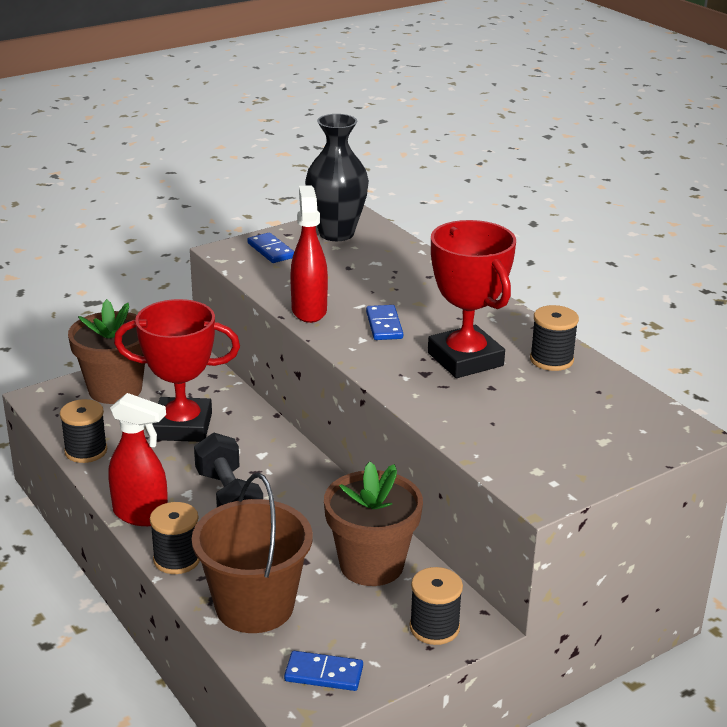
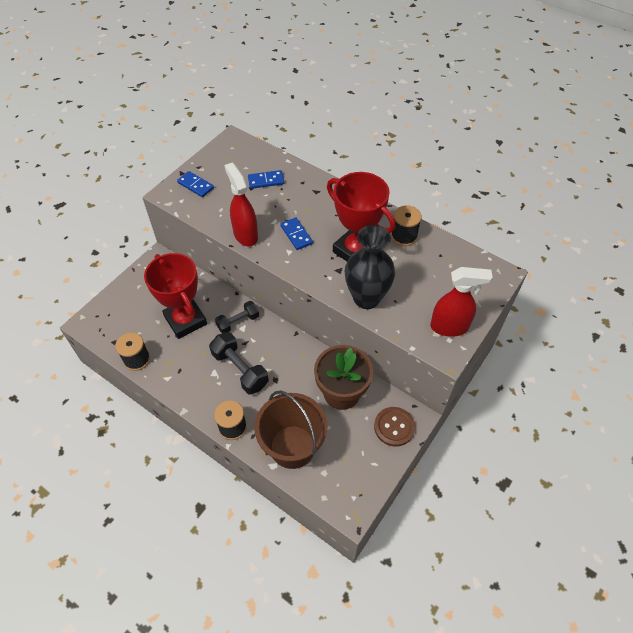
camera: 20 degrees left, 25 degrees up
(115, 389) = (129, 302): brown flower pot -> none
(141, 515) = (195, 400): red spray bottle -> red spray bottle (449, 327)
(182, 426) = (185, 320): red trophy -> red trophy turned 75 degrees clockwise
(258, 446) = (238, 322): none -> black dumbbell
(324, 674) = (351, 482): blue domino -> blue domino (266, 181)
(336, 233) = (229, 158): black vase -> black vase (366, 298)
(434, 628) = (394, 427): black spool -> brown button

